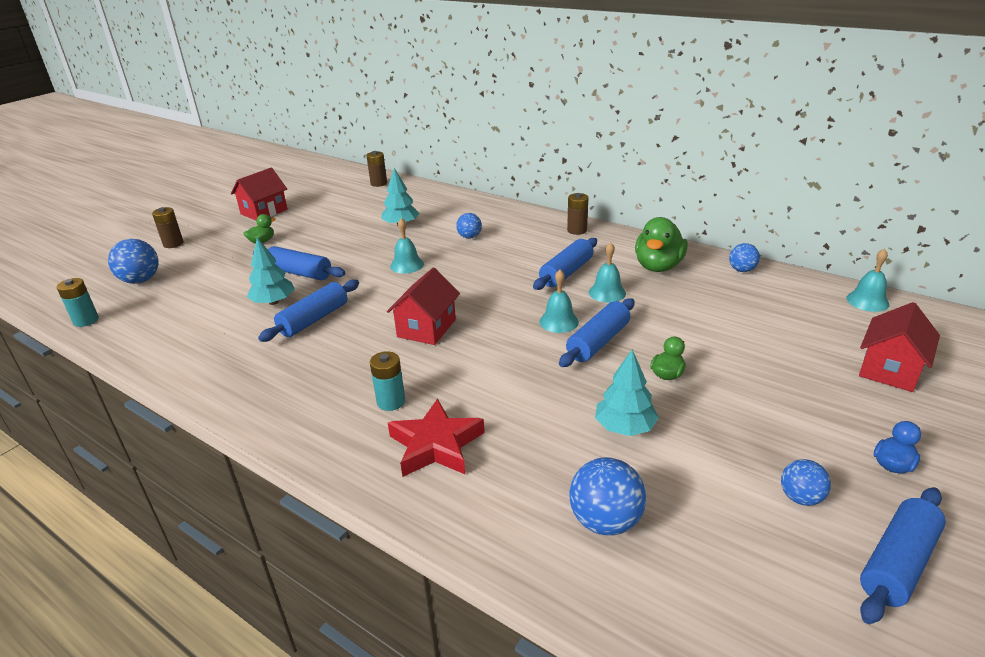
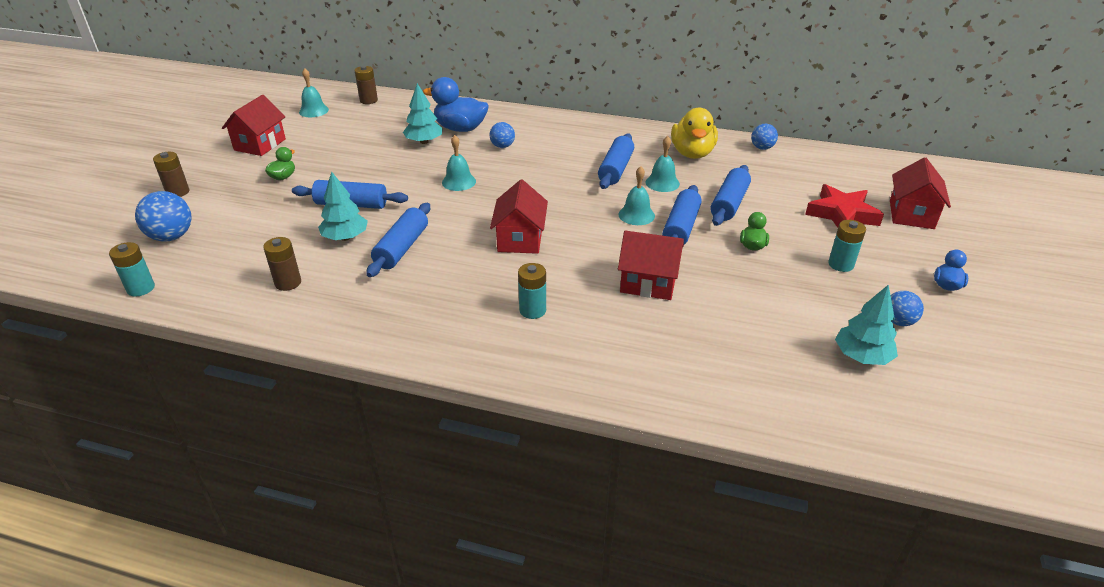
camera: 20 degrees left, 5 degrees up
(436, 445) = (598, 339): red star -> red star (842, 214)
(441, 216) = (460, 129): none -> blue duck
(526, 395) = (648, 283): none -> red house
(577, 230) = (600, 128): brown battery -> brown battery (288, 283)
(605, 521) = (771, 369): blue ball -> none
(624, 427) = (744, 294): turquoise tree -> turquoise tree (862, 356)
(658, 266) = (692, 153): green duck -> yellow duck
(763, 414) = (841, 264): none -> turquoise battery
(867, 301) = (870, 162): turquoise bell -> turquoise bell (313, 111)
(897, 563) = (981, 352): blue rolling pin -> blue rolling pin (729, 204)

